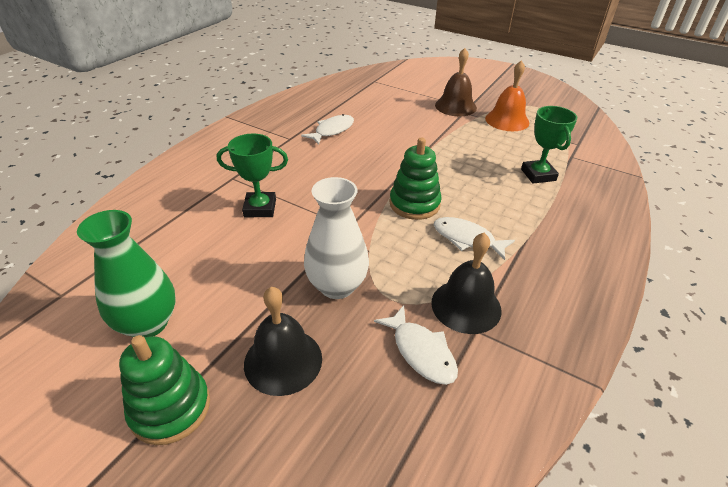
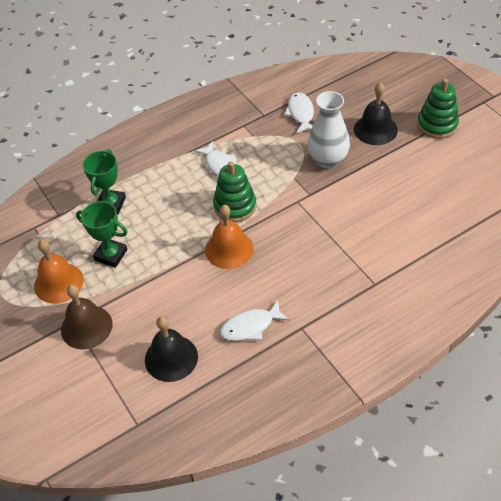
camera: 150 degrees left, 10 degrees up
(148, 323) = (449, 170): green vase -> none
(260, 208) = (359, 239): green trophy -> green trophy (111, 255)
(389, 170) = (229, 249): none -> orange bell
(466, 306) = (258, 127): black bell -> black bell (171, 358)

